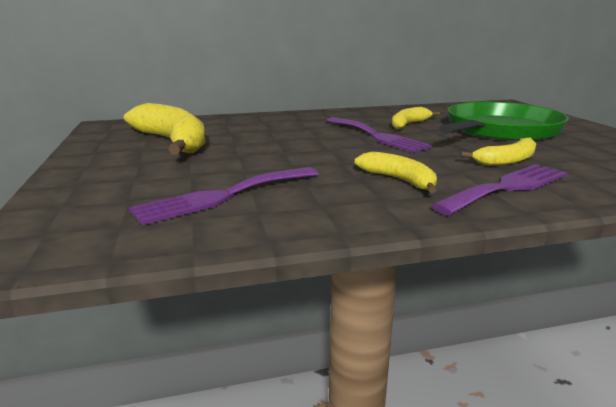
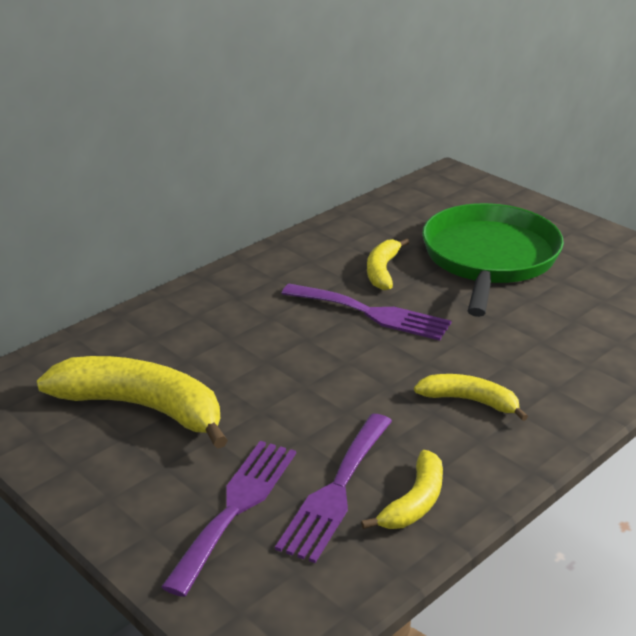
camera: 30 degrees left, 10 degrees up
(507, 161) = (538, 328): yellow banana -> yellow banana (414, 502)
(507, 187) = (568, 380): purple fork -> purple fork (235, 507)

